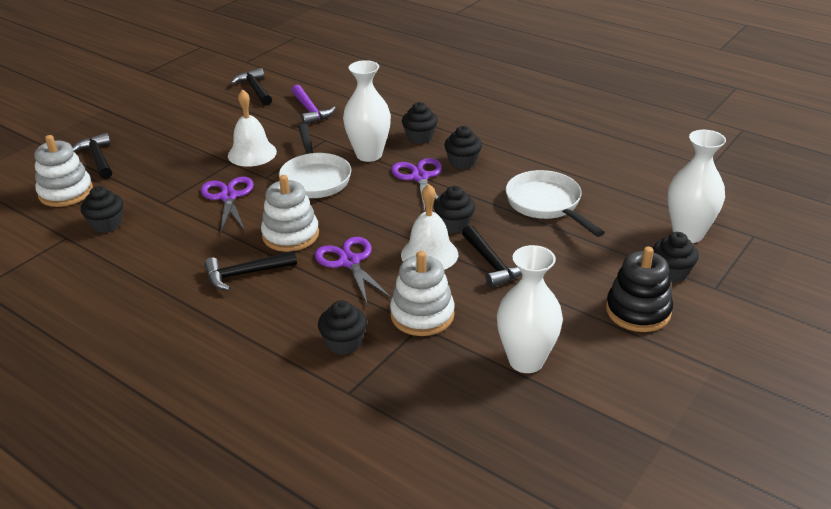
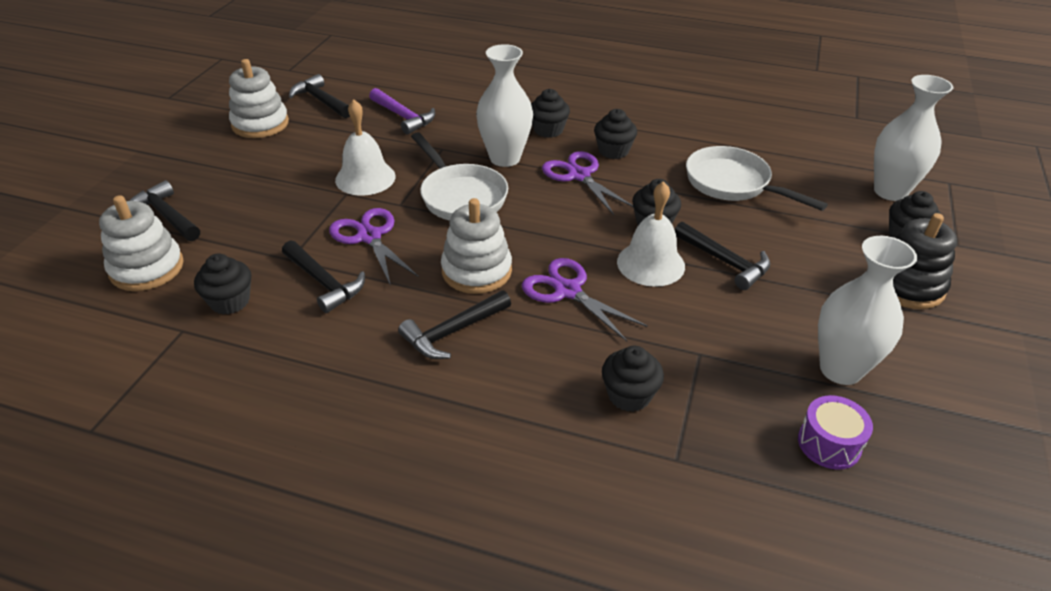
camera: 20 degrees left, 5 degrees up
(177, 223) = (324, 282): none -> black hammer
(422, 315) = (693, 339): white stacking toy -> white stacking toy (260, 124)
(473, 409) = (829, 444): none -> purple drum

